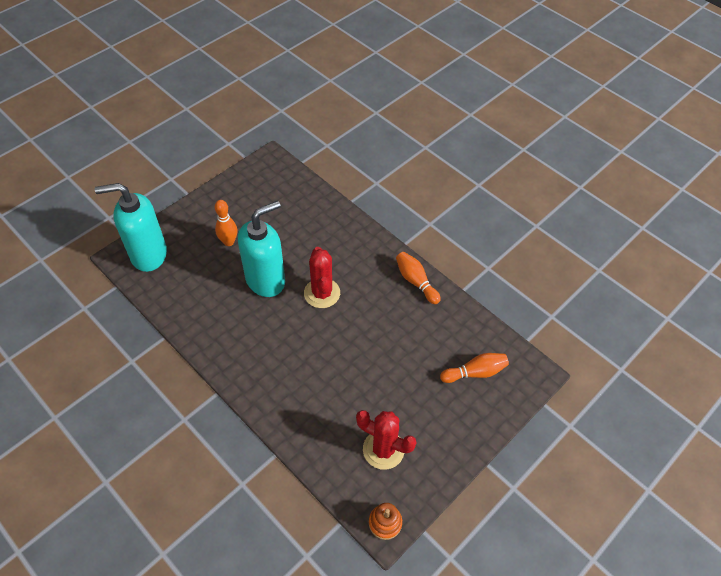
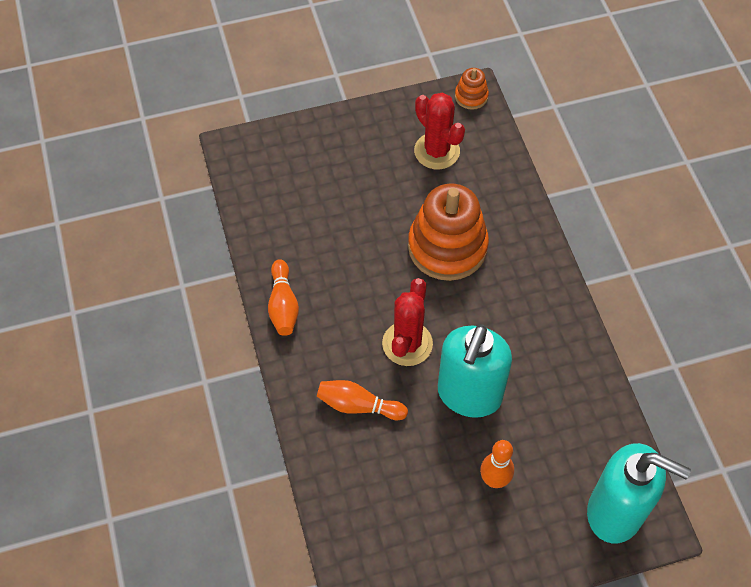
camera: 150 degrees left, 5 degrees up
(266, 280) = (469, 395): turquoise soap dispenser -> turquoise soap dispenser turned 60 degrees counterclockwise
(331, 371) = (447, 247): none -> orange stacking toy
(475, 372) = (294, 177): orange bowling pin -> orange bowling pin (358, 406)

